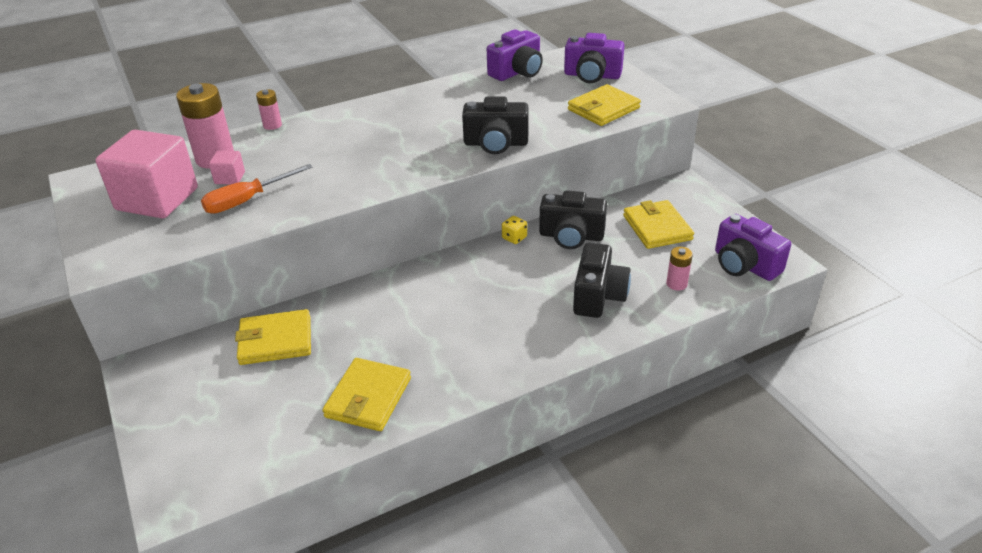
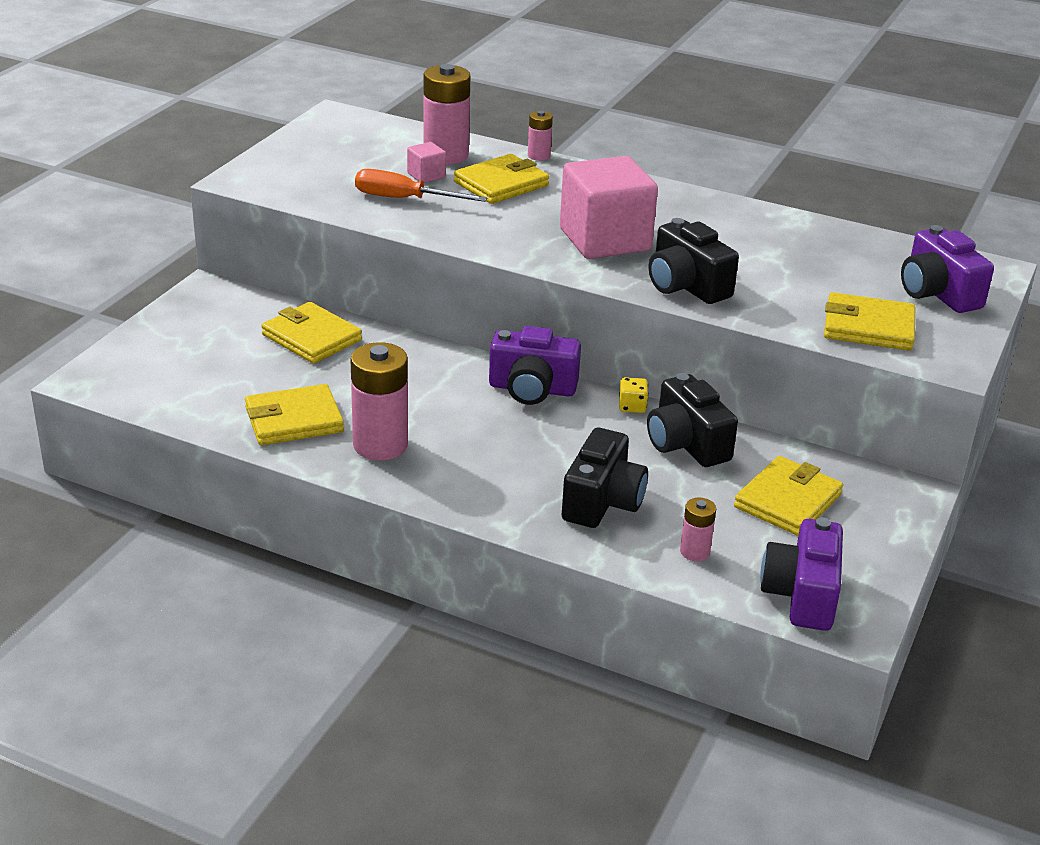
camera: 50 degrees right, 5 degrees down
(157, 199) = (352, 159): pink cube -> pink cube (605, 240)
(286, 154) = (501, 184): none -> yellow wallet
(444, 366) = (380, 445): none -> pink battery
(517, 72) = (862, 243): purple camera -> purple camera (532, 389)
(598, 296) = (602, 501): black camera -> black camera turned 45 degrees counterclockwise

